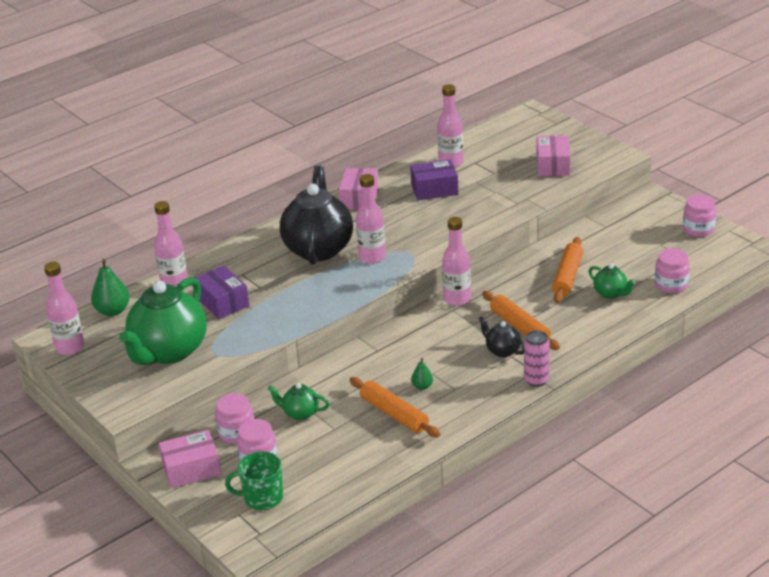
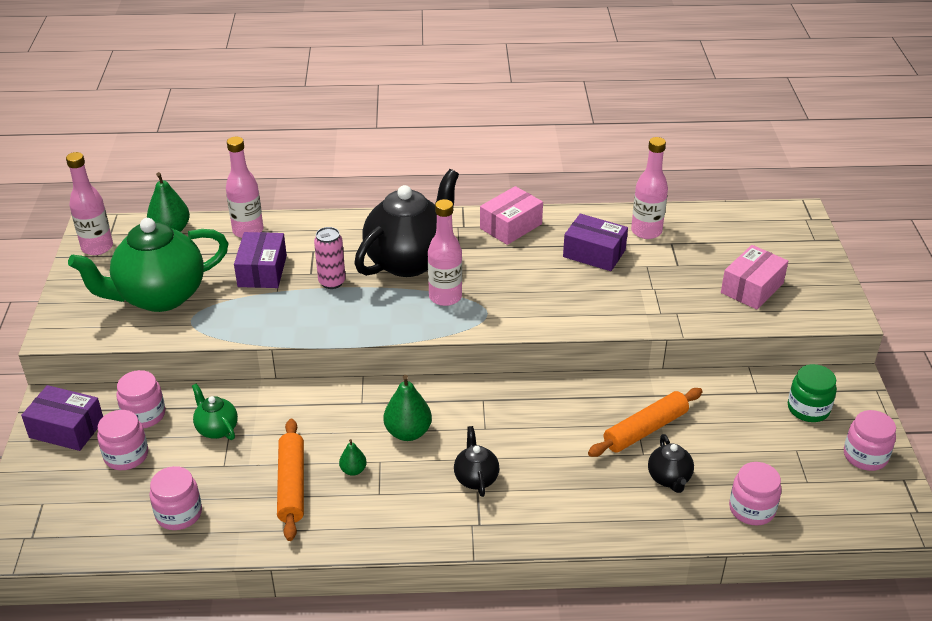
camera: 35 degrees right, 5 degrees up
(191, 469) = (66, 429): pink box -> purple box
(262, 498) = (79, 499): green mug -> none
(342, 467) = (179, 514): none -> pink jar
(429, 350) = (408, 432): none -> green pear
(457, 299) = (501, 390): pink bottle -> none
(519, 327) = (525, 461): orange rolling pin -> none
(536, 380) = (468, 537): pink can -> pink can (332, 282)
(610, 293) = (669, 479): green teapot -> black teapot
(642, 221) = (808, 409): none -> green jar

